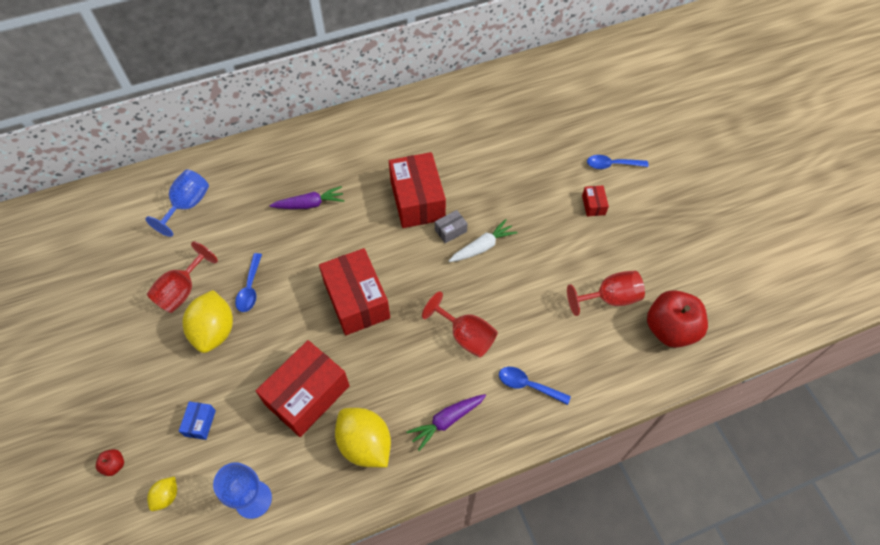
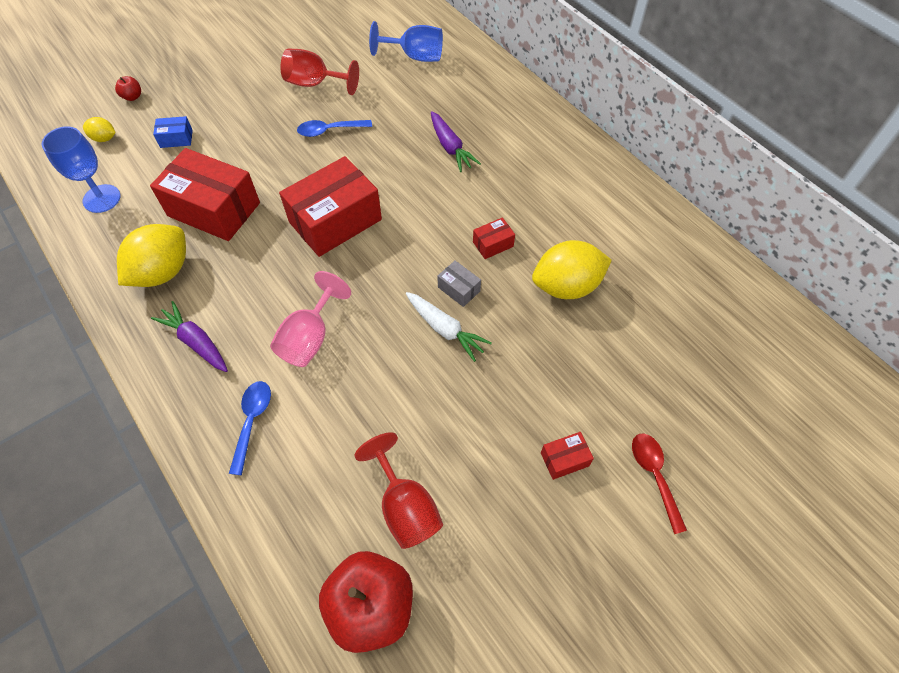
camera: 75 degrees right, 0 degrees up
(214, 331) = (275, 119): yellow lemon -> yellow lemon (566, 286)
(417, 200) = (493, 244): red box -> red box, size x0.43
(466, 336) = (310, 338): red goblet -> pink goblet
(611, 165) = (654, 476): blue spoon -> red spoon

